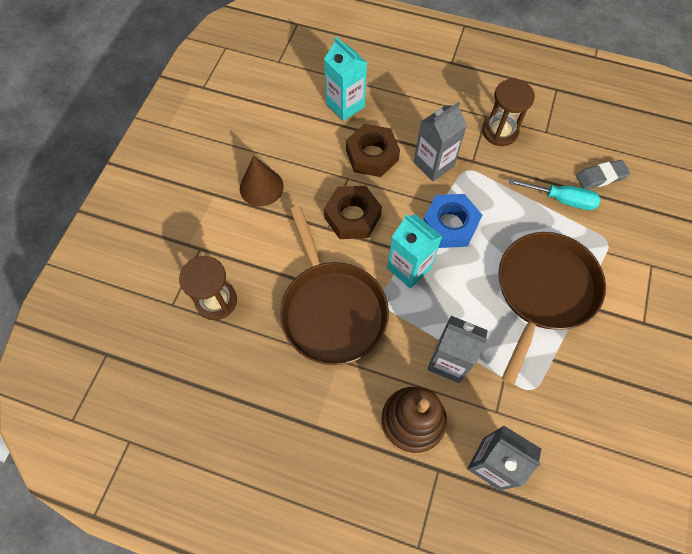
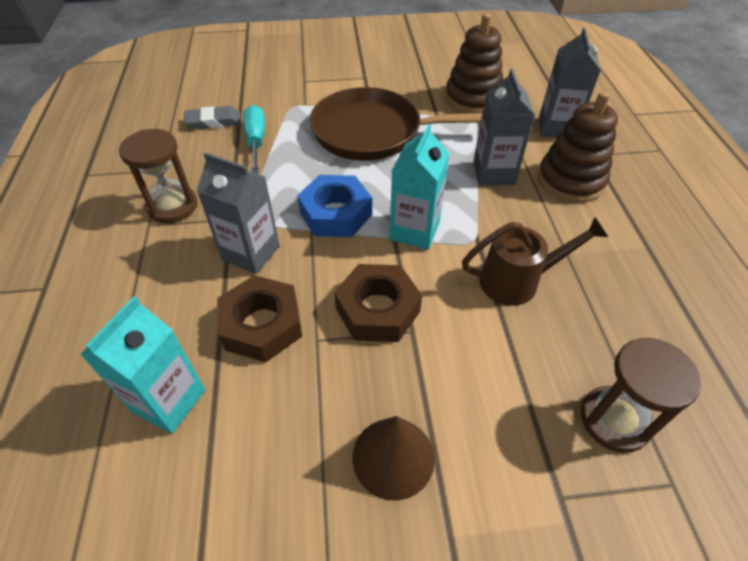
camera: 115 degrees left, 15 degrees down
(332, 310) = (518, 281): brown pan -> brown watering can
(571, 410) = (472, 98): none -> brown stacking toy
(601, 177) = (214, 122): grey eraser -> grey eraser turned 60 degrees counterclockwise

